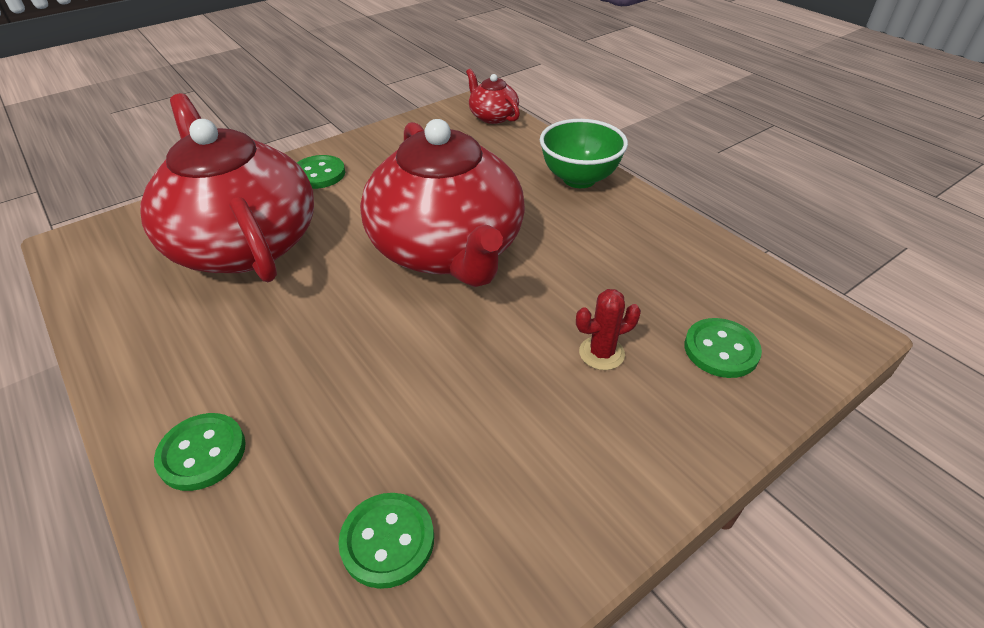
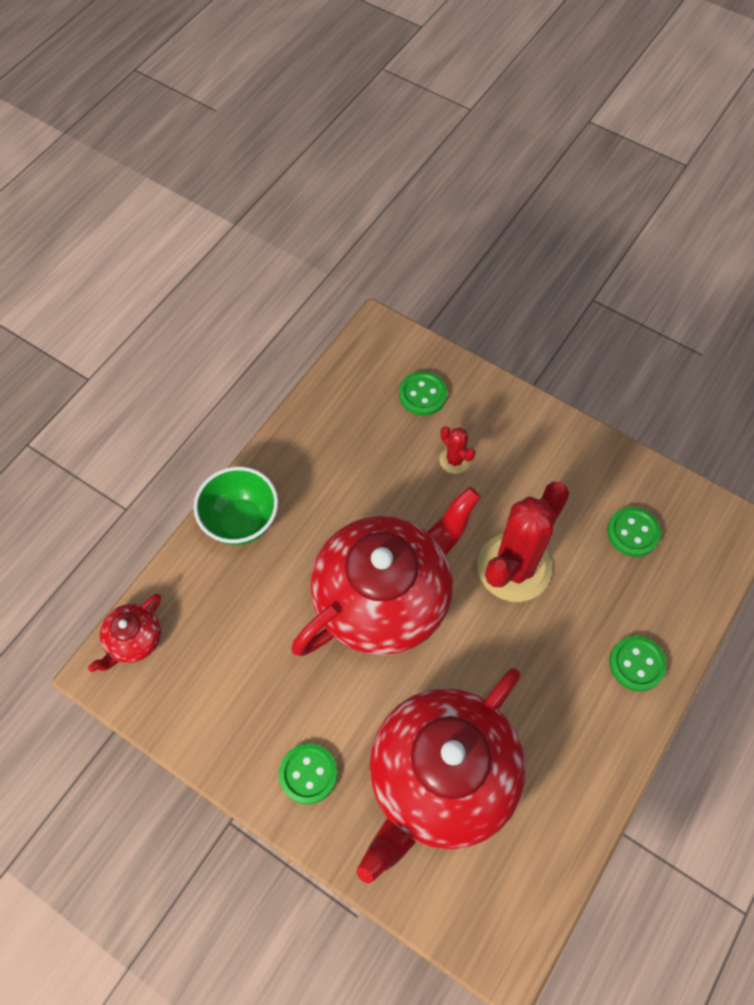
camera: 110 degrees left, 20 degrees up
(417, 366) = (514, 567): none -> red cactus

